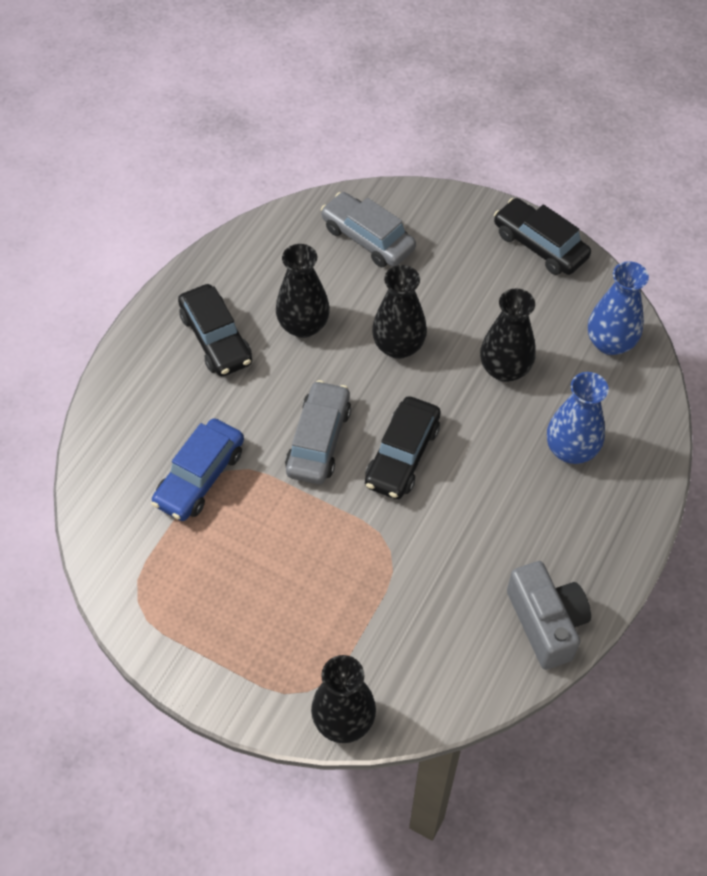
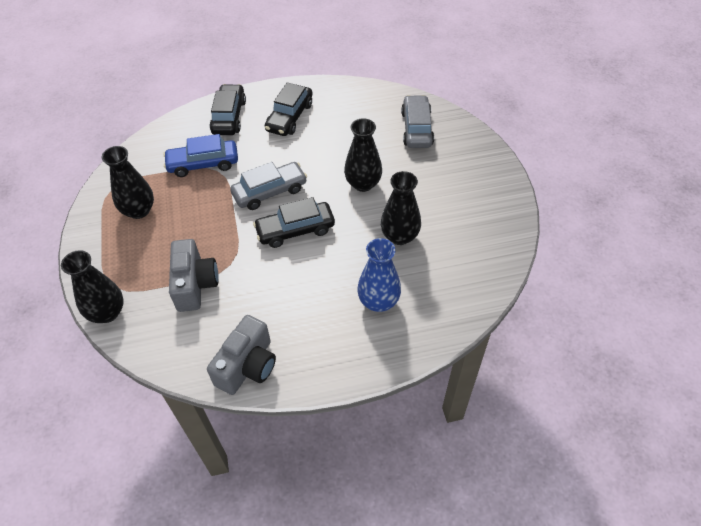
camera: 50 degrees right, 5 degrees down
(303, 325) = (333, 141): black vase -> black vase (139, 210)
(387, 604) = (195, 284): none -> grey camera
(540, 245) = (502, 197): black car -> black car (229, 117)
(610, 342) = (475, 272): blue vase -> none

